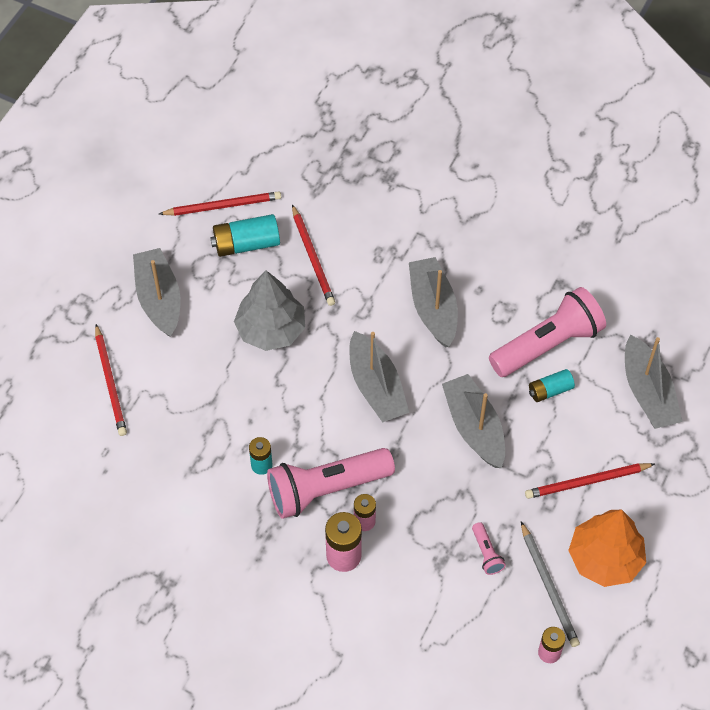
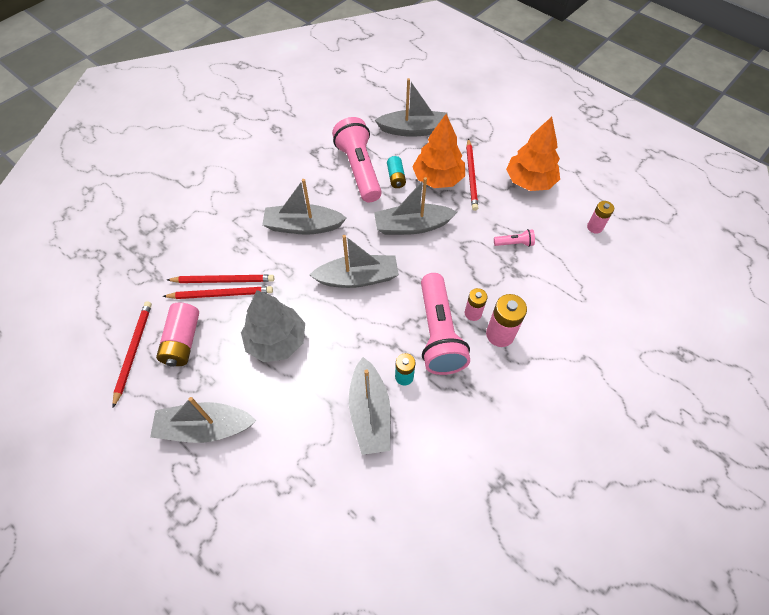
camera: 75 degrees left, 0 degrees up
(110, 382) = (278, 493): red pencil -> red pencil (223, 280)
(211, 442) = (370, 413): none -> grey boat
(246, 244) = (183, 341): turquoise battery -> pink battery
(549, 587) = (546, 215): grey pencil -> none
(567, 441) = (438, 178): none -> orange tree

